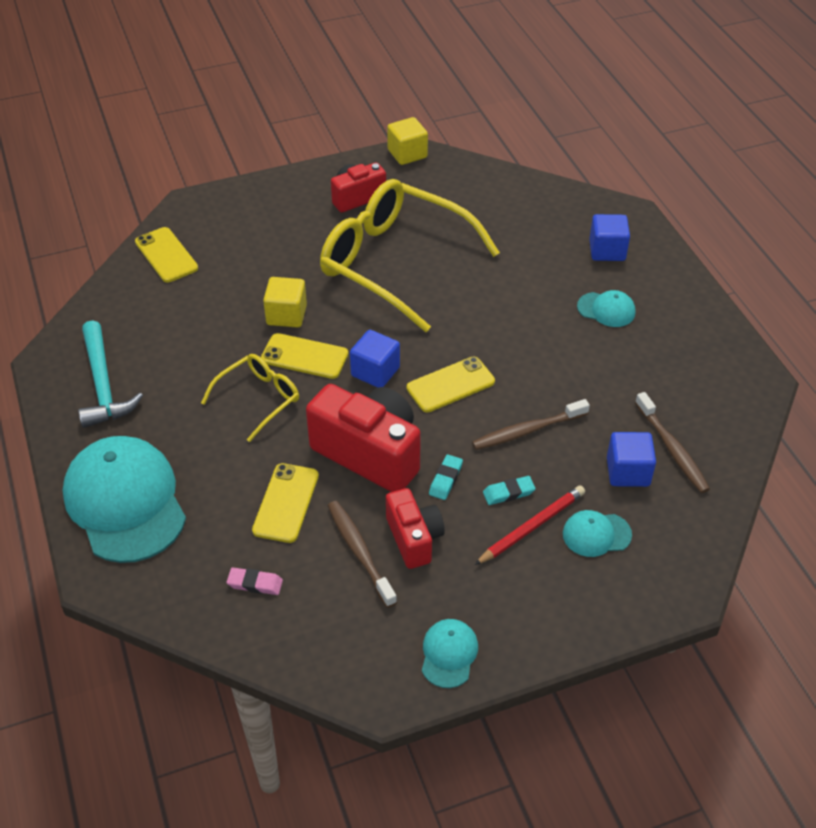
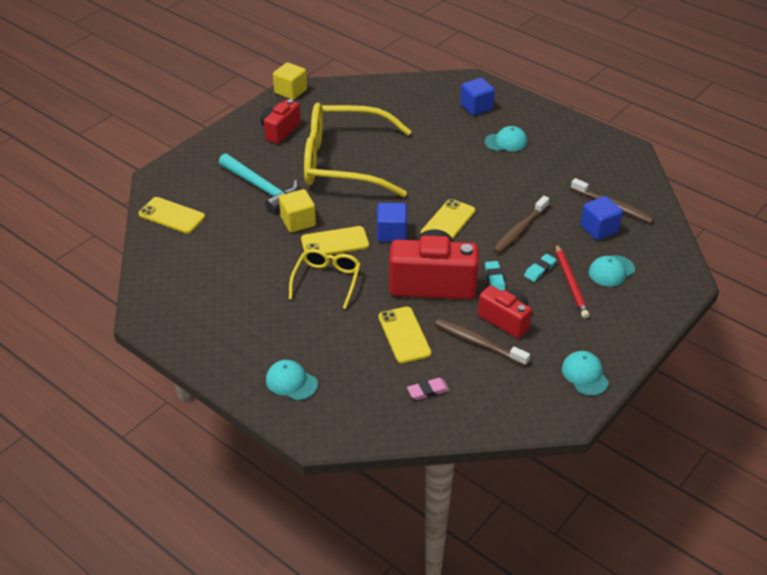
camera: 30 degrees left, 5 degrees down
(103, 385) = (204, 317): turquoise hammer -> turquoise hammer (261, 188)
(125, 502) = (291, 382): turquoise cap -> turquoise cap, size x0.45
(532, 527) = (570, 283): red pencil -> red pencil turned 150 degrees clockwise

